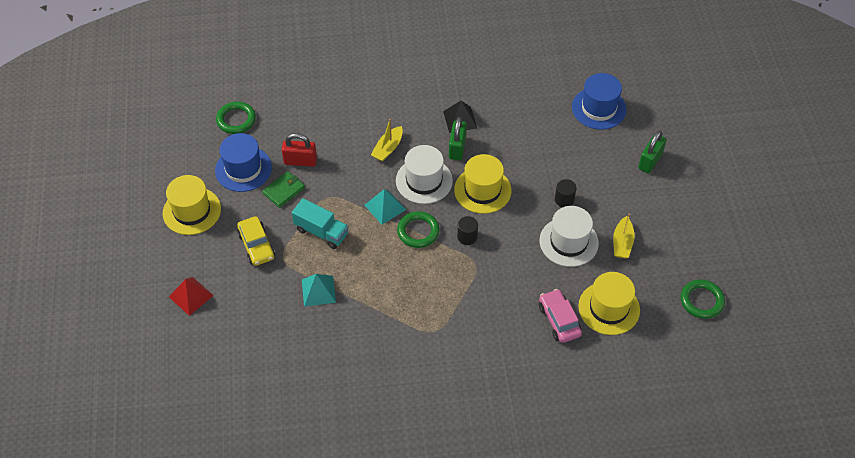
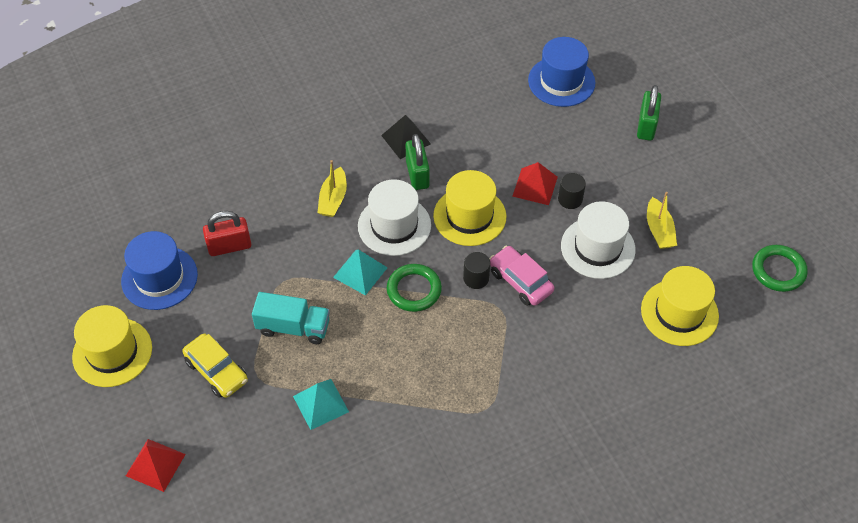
camera: 20 degrees left, 0 degrees up
(236, 120) = (125, 218): green ring -> none
(284, 190) = (223, 290): green wallet -> none
(541, 182) = (535, 186): none -> red pyramid
(559, 320) = (629, 346): pink car -> pink car (520, 281)

